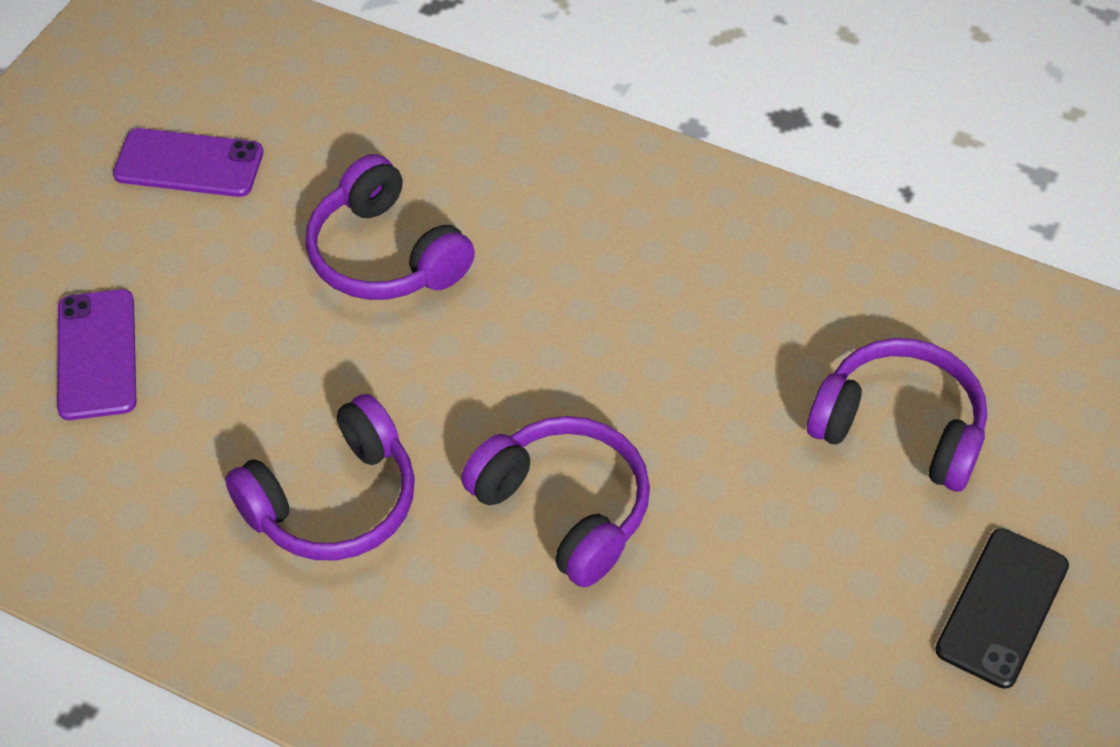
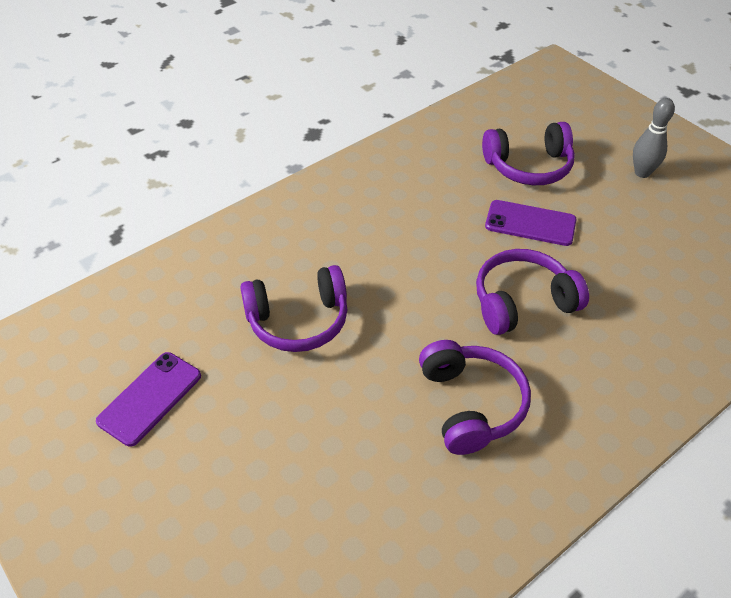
camera: 65 degrees left, 5 degrees down
(96, 355) = (283, 503): purple phone -> purple phone (530, 223)
(899, 428) = (529, 166): purple headphones -> purple headphones turned 150 degrees counterclockwise
(1002, 608) = (642, 172): black phone -> grey bowling pin

